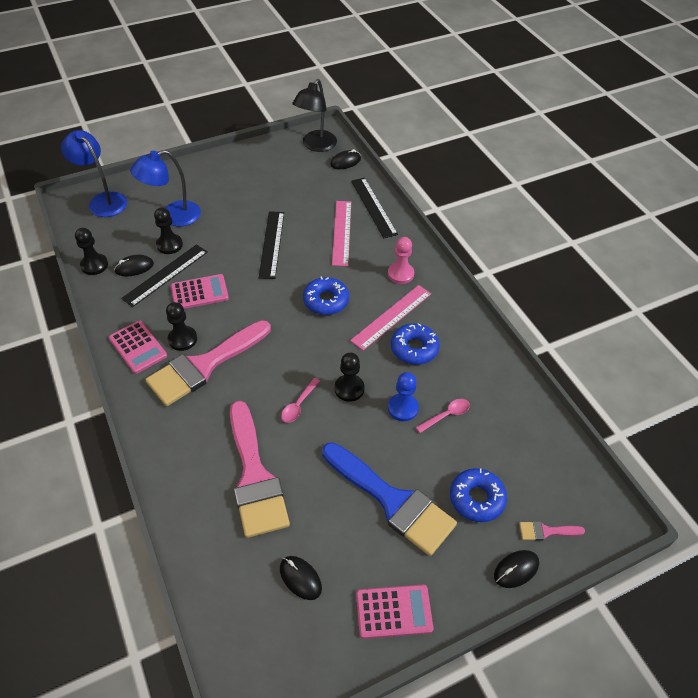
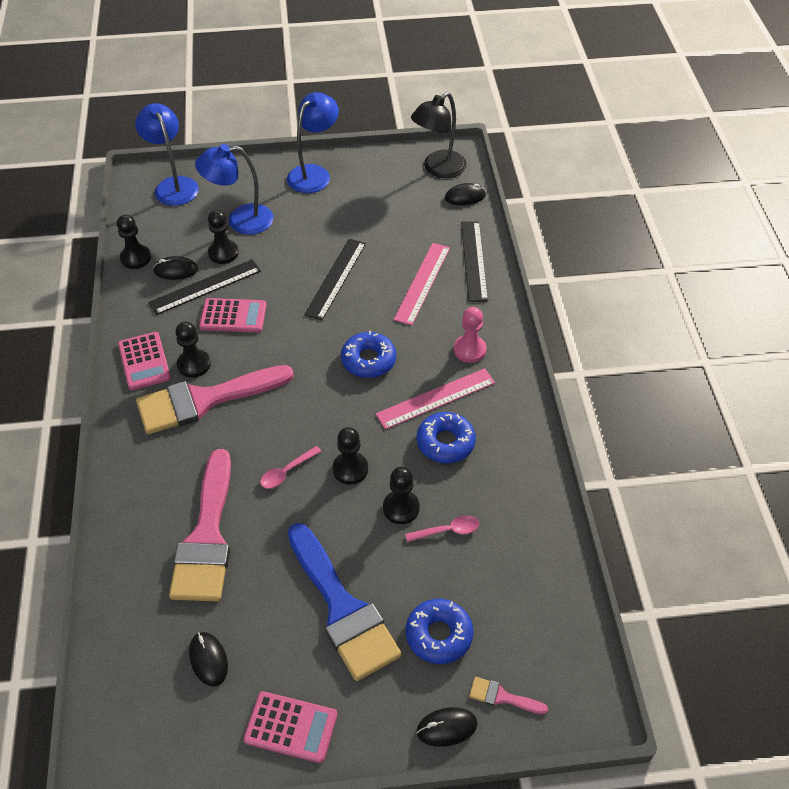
camera: 20 degrees right, 0 degrees up
(218, 168) = (314, 173): none -> blue lamp
(403, 408) = (401, 508): blue pawn -> black pawn

